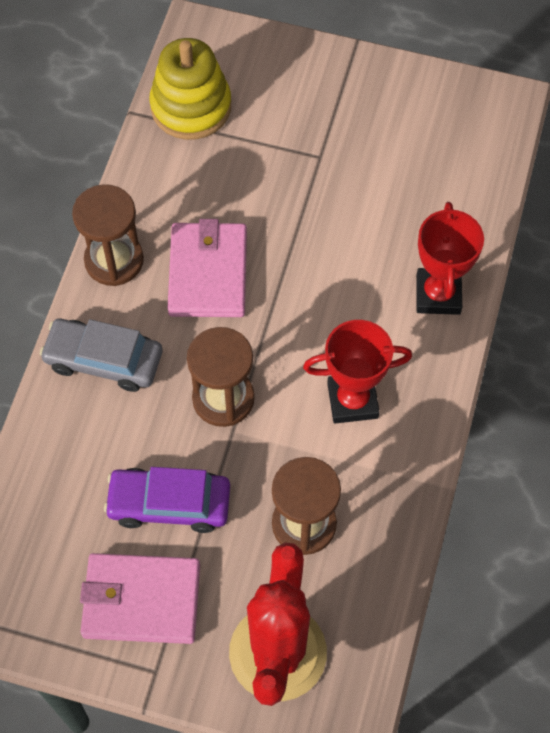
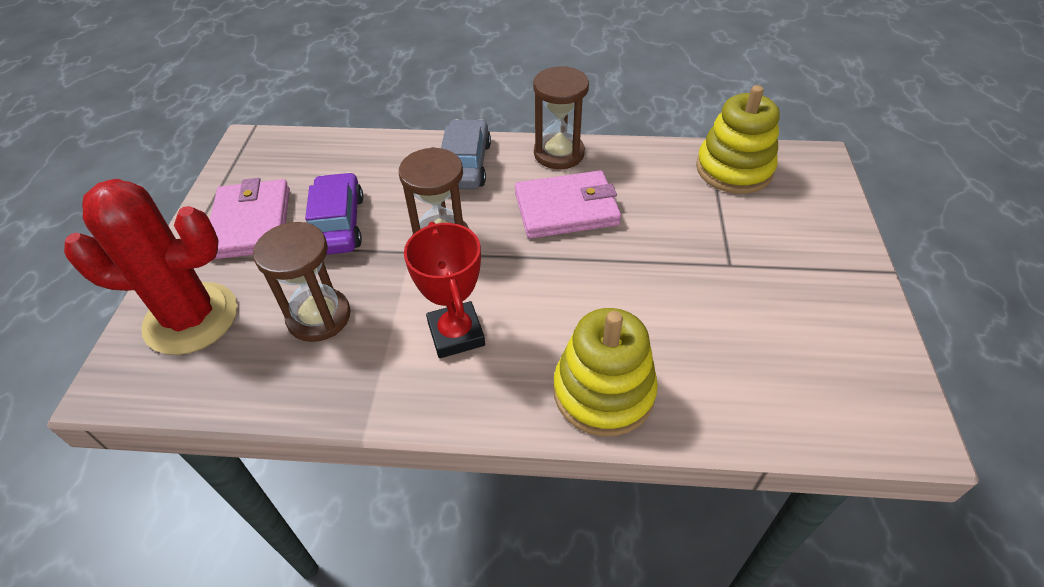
camera: 80 degrees right, 15 degrees down
(438, 294) = (603, 392): red trophy -> yellow stacking toy

